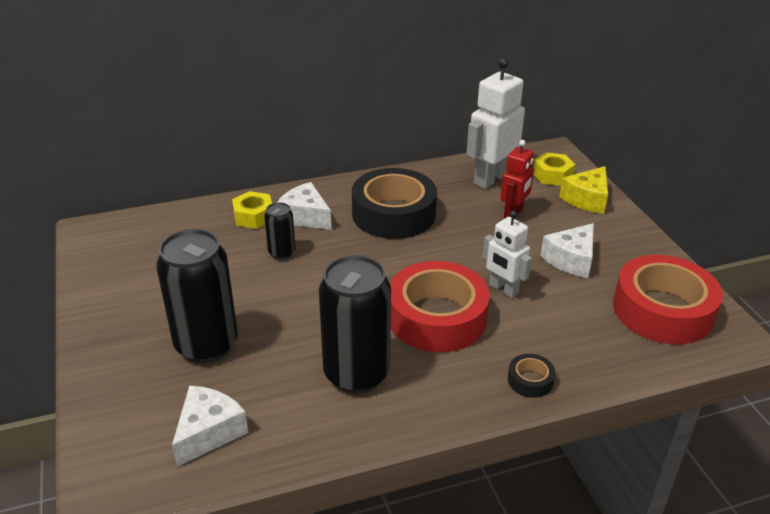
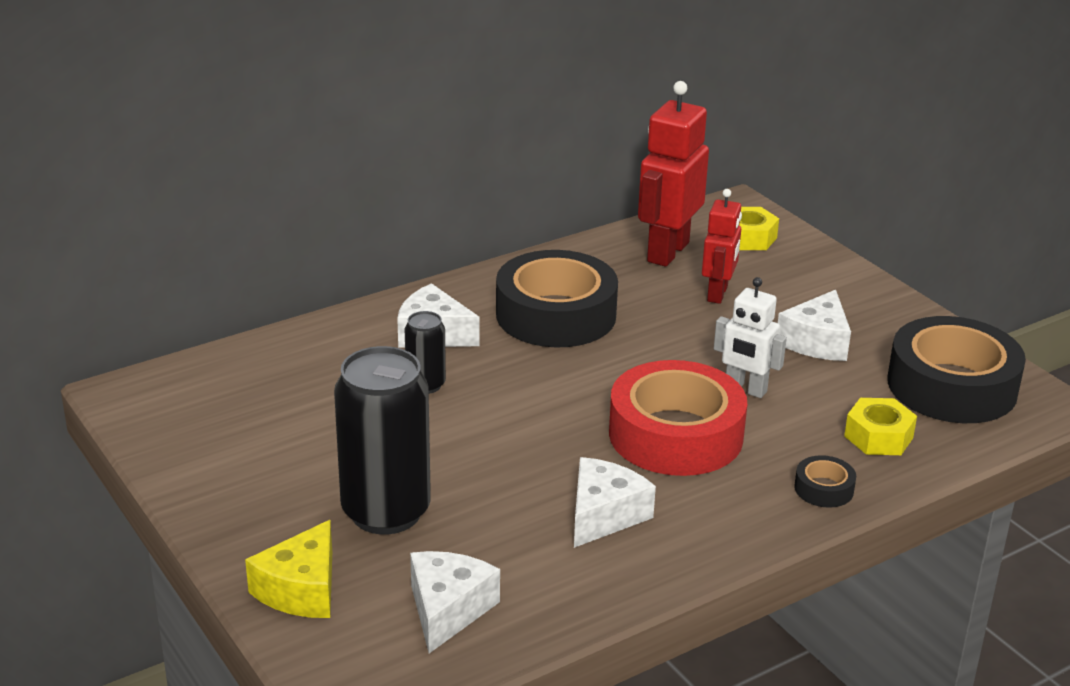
camera: 15 degrees left, 5 degrees down
(253, 216) = (358, 343): yellow nut -> yellow nut (878, 437)
(356, 374) = (604, 515): black can -> white cheese
(490, 178) = (667, 252): white robot -> red robot
(587, 199) = (806, 263): yellow cheese -> yellow cheese (301, 589)
(662, 310) = (952, 386): red tape -> black tape

